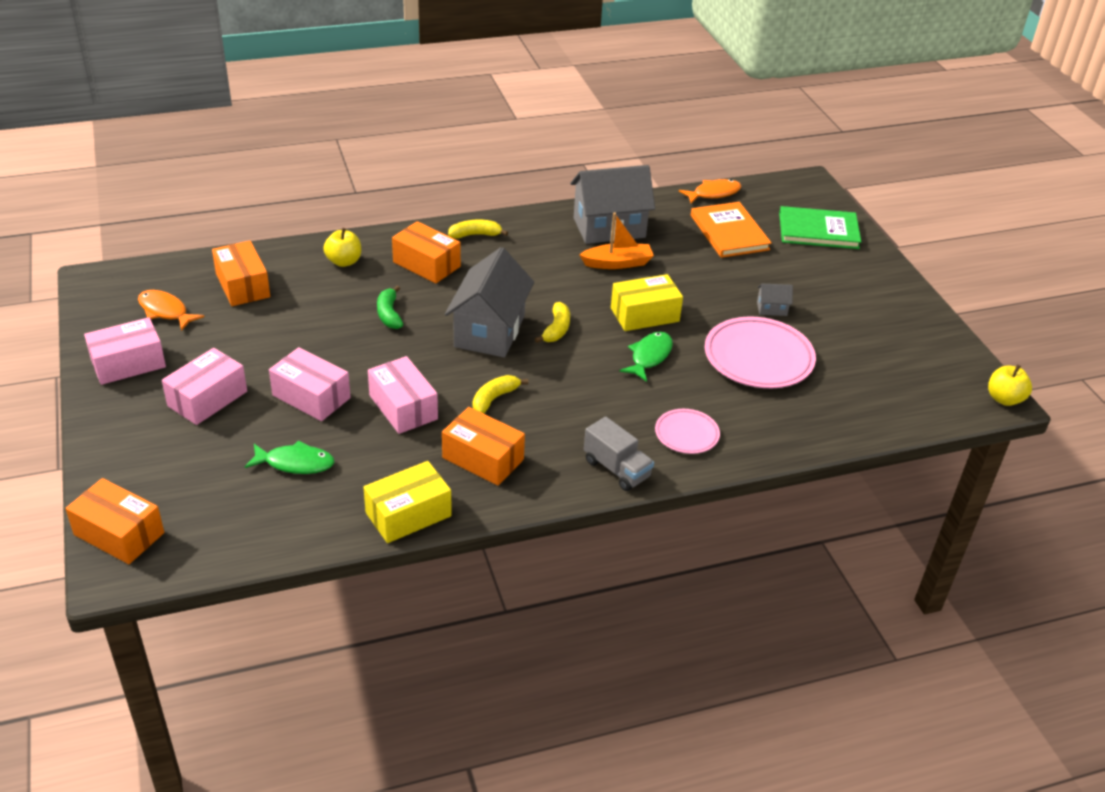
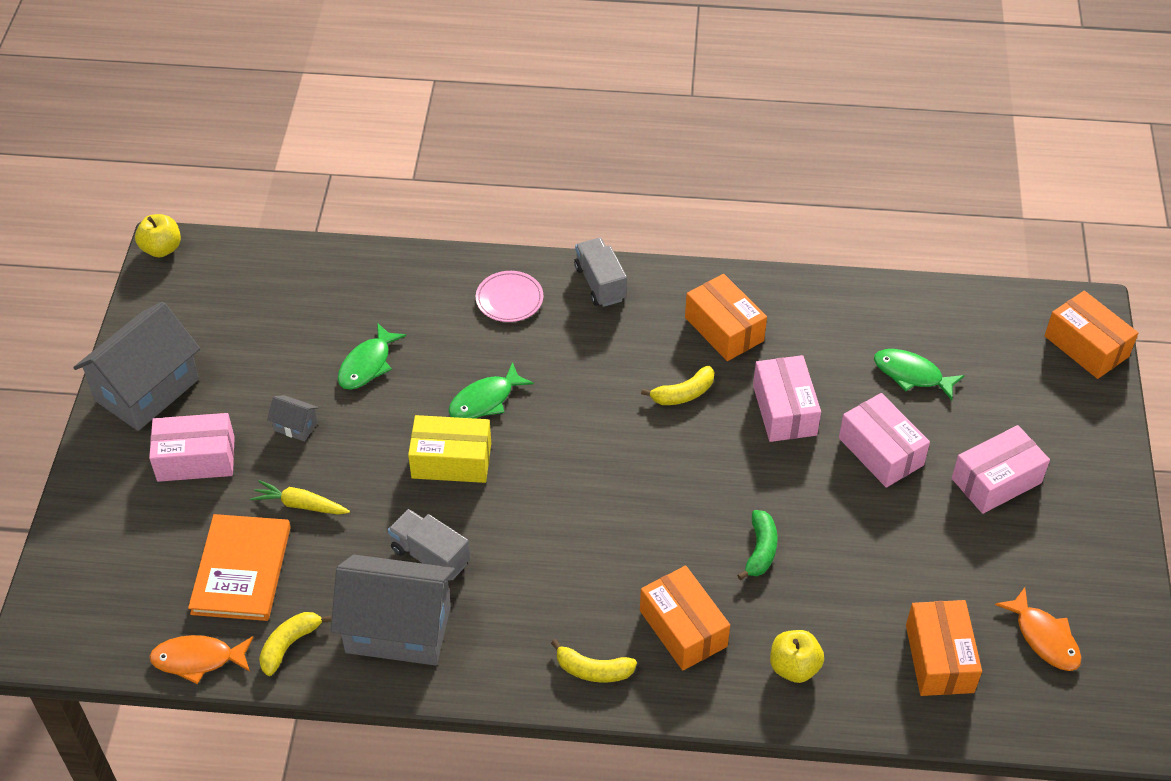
camera: 155 degrees left, 10 degrees up
(128, 363) = (1088, 559): pink box -> pink box (196, 459)
(408, 514) = (815, 293): yellow box -> none
(489, 331) = (648, 488): grey house -> grey house (147, 390)
(556, 329) = (568, 468): yellow banana -> yellow banana (289, 645)
(617, 263) = (430, 556): orange boat -> grey truck
(725, 269) = (300, 505): none -> yellow carrot
(758, 358) = (367, 365): pink plate -> green fish
(818, 231) = (120, 537): green book -> none

